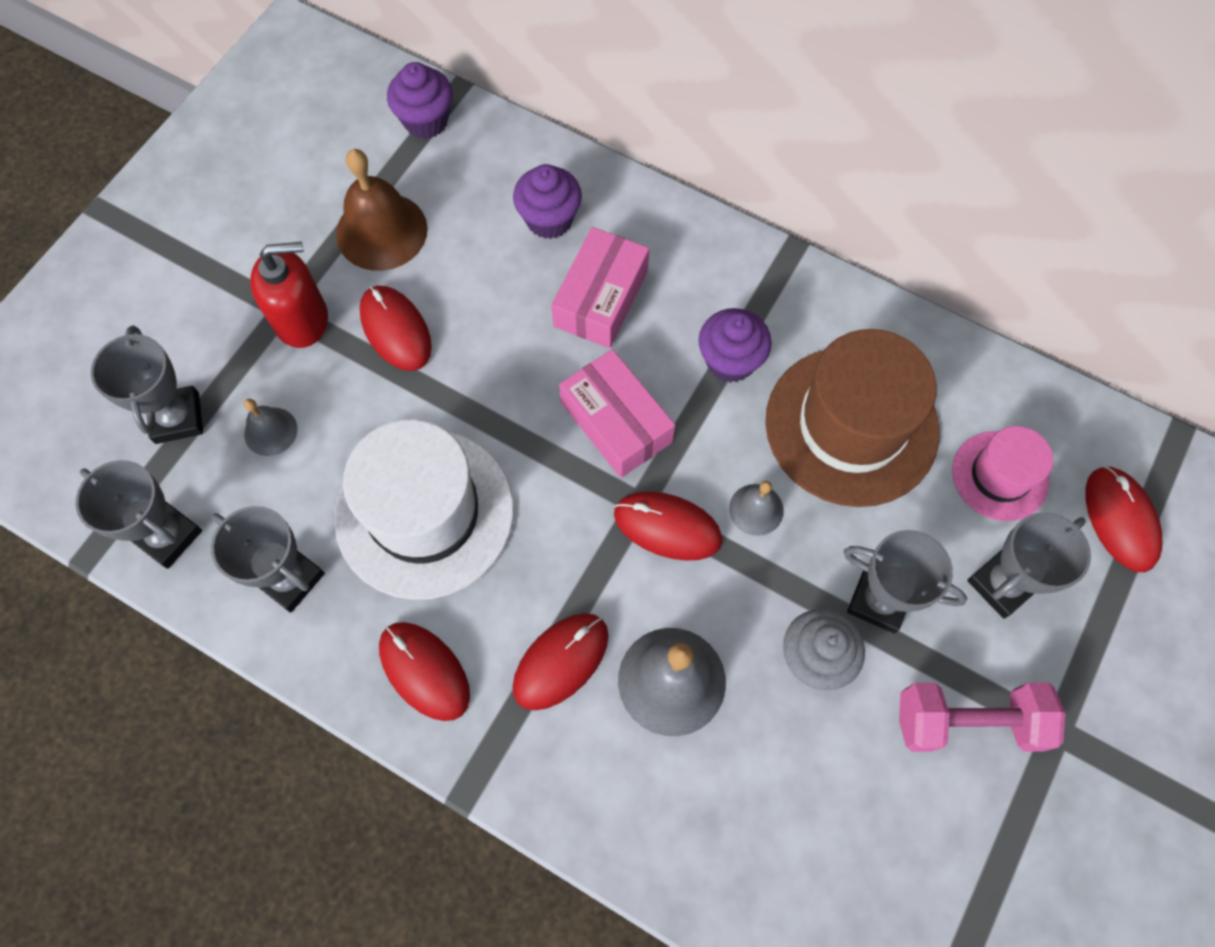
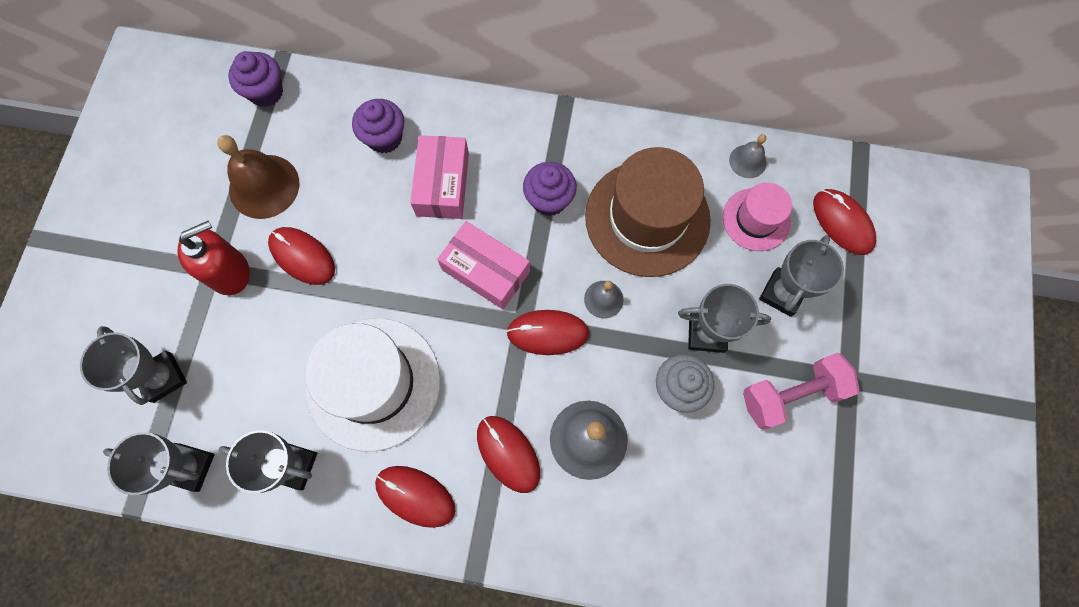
camera: 20 degrees left, 5 degrees up
(270, 431) = (237, 363): grey bell -> grey bell (747, 161)
(560, 661) = (508, 454): red mouse -> red mouse turned 60 degrees counterclockwise

